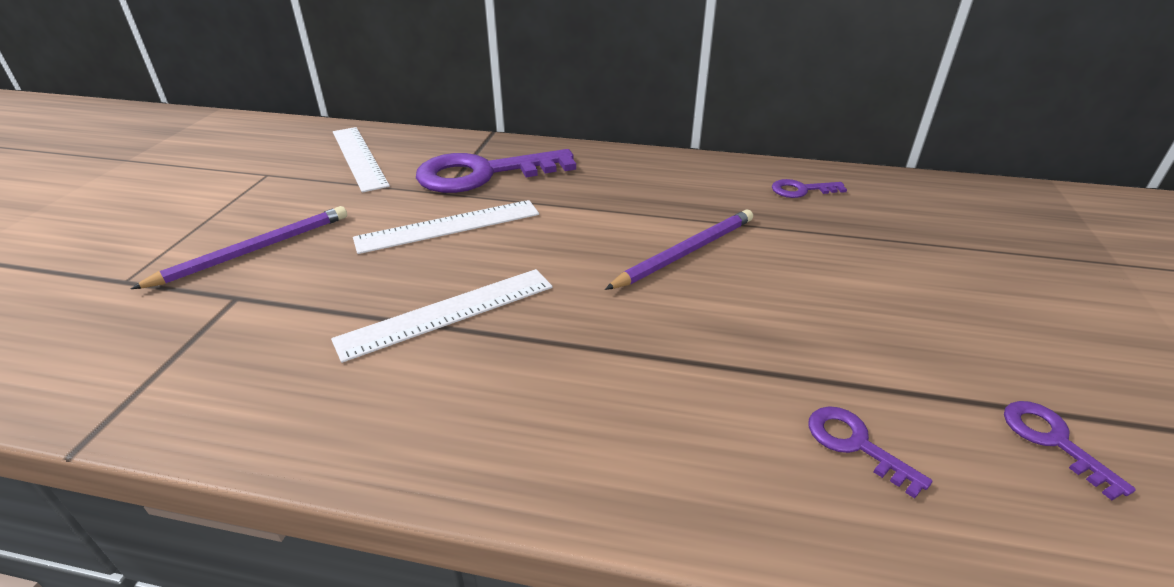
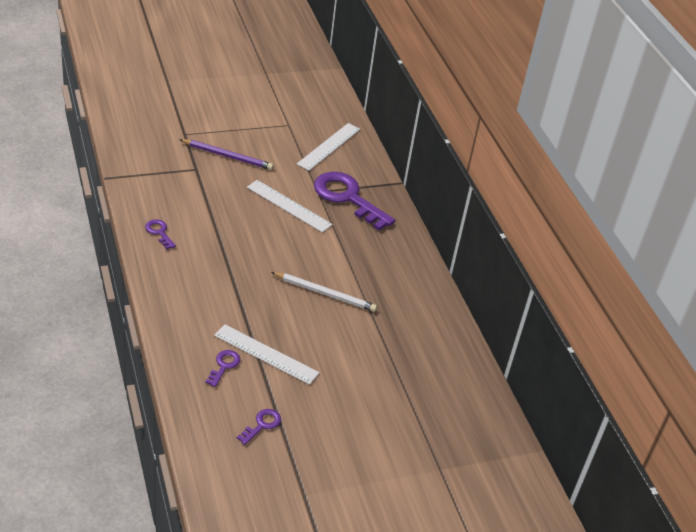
camera: 55 degrees right, 5 degrees up
(447, 312) = (226, 231): white ruler -> white ruler (266, 354)
(685, 253) = (325, 293): purple pencil -> white pencil
(801, 190) = (429, 328): purple key -> purple key (159, 232)

